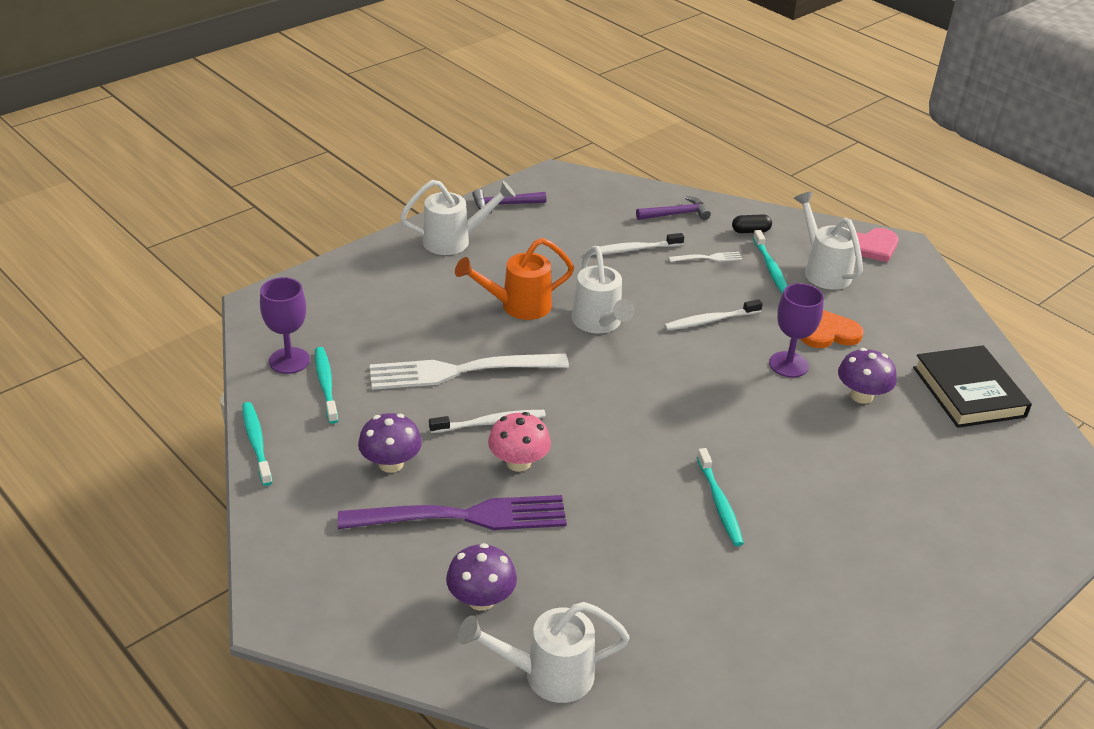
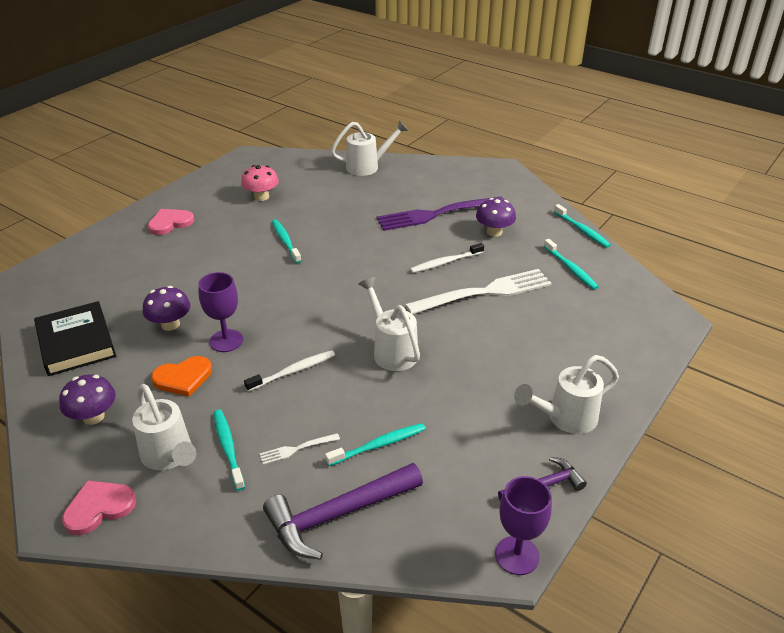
camera: 170 degrees right, 0 degrees up
(289, 361) = (610, 280): purple goblet -> purple goblet (517, 555)
(481, 599) = (410, 185): purple mushroom -> purple mushroom (93, 416)
(517, 306) = (468, 354): orange watering can -> none
(518, 462) = (416, 243): pink mushroom -> pink mushroom (261, 197)
(634, 249) = (378, 445): white toothbrush -> turquoise toothbrush
(676, 214) = (338, 515): purple hammer -> purple hammer, size x1.74
(750, 231) = (246, 504): black capsule -> none
(918, 579) = (170, 223): none -> pink heart

